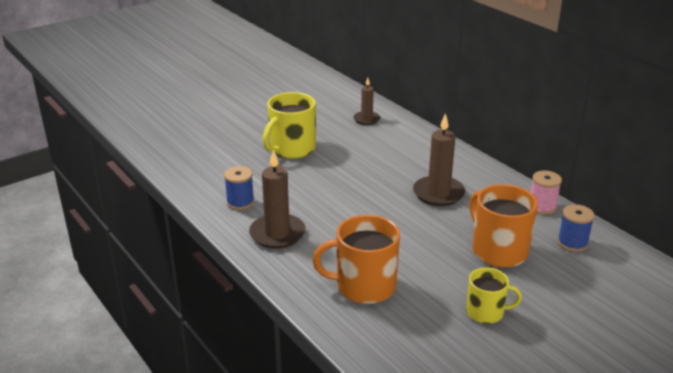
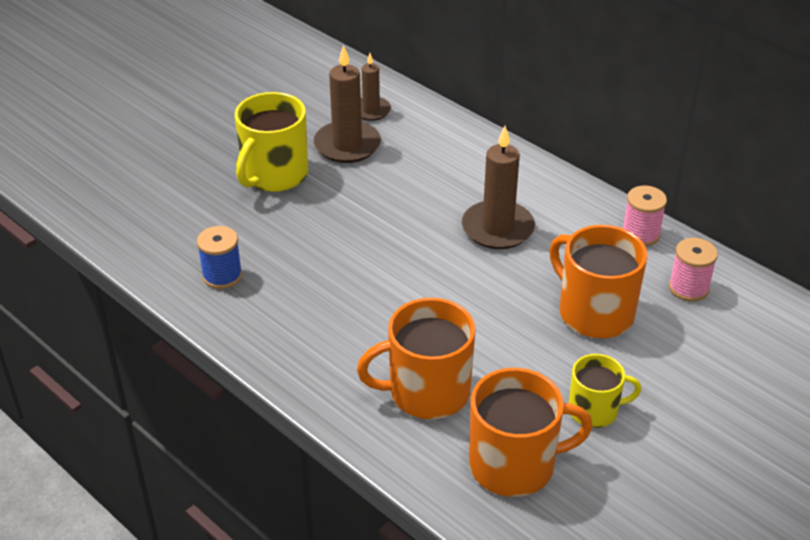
camera: 10 degrees left, 10 degrees up
(277, 234) = (288, 322): brown candle -> brown candle (347, 145)
(418, 340) = (514, 465): none -> orange mug
(572, 243) = (688, 288): blue spool -> pink spool

